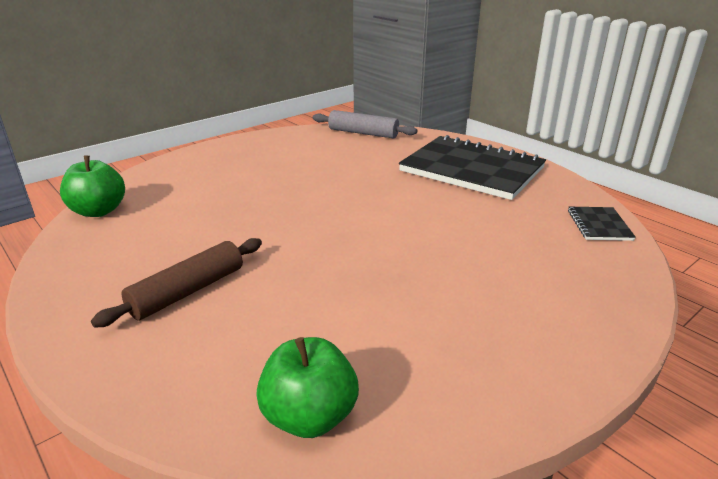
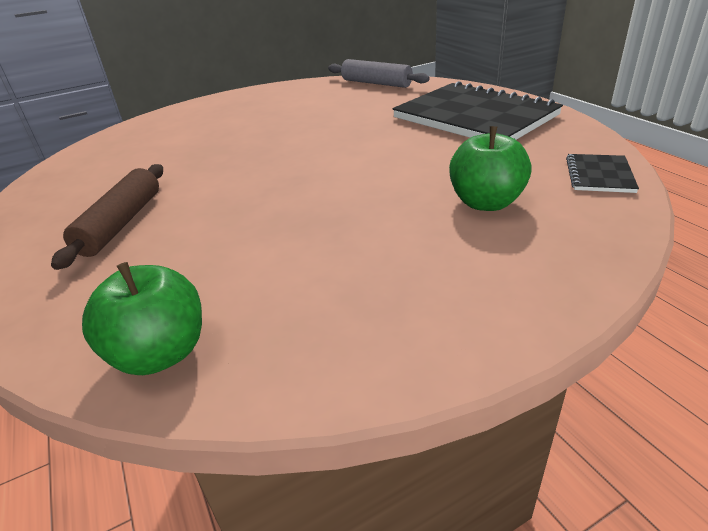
camera: 15 degrees right, 5 degrees up
(99, 211) = (90, 150): green apple -> green apple (486, 203)
(188, 291) = (121, 223): brown rolling pin -> brown rolling pin turned 45 degrees counterclockwise

